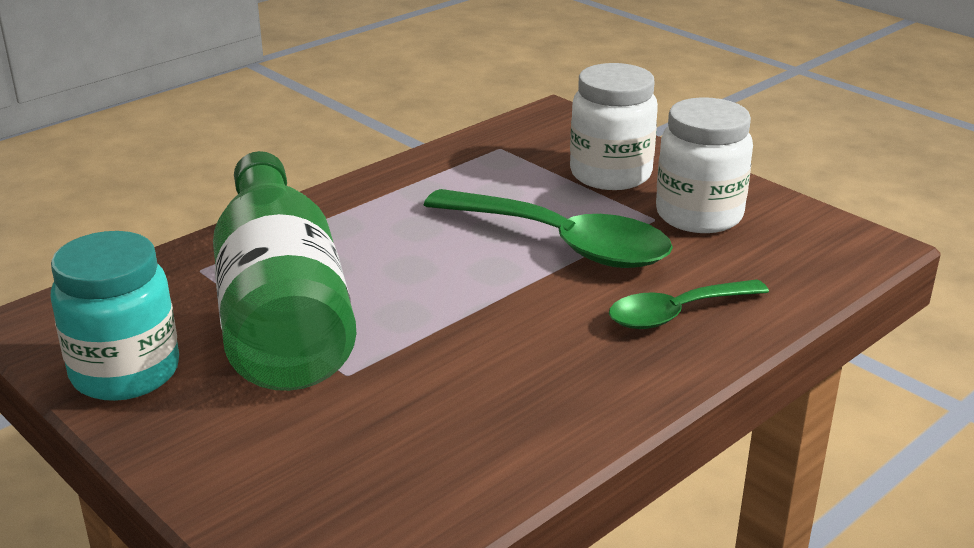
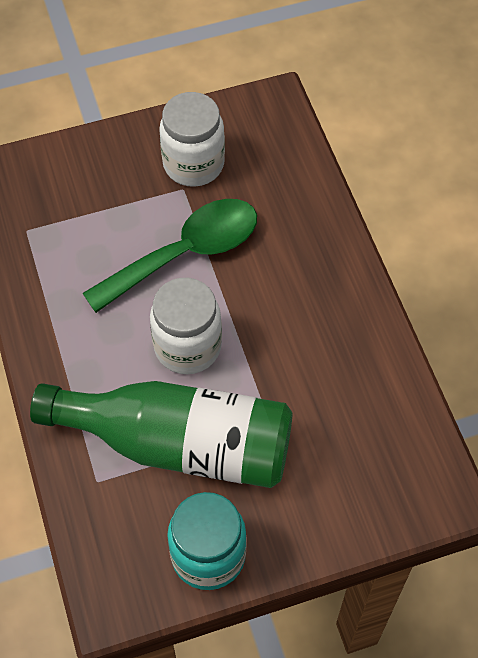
camera: 65 degrees left, 30 degrees up
(610, 174) = (110, 184): white jar -> white jar (187, 346)
(676, 314) = (296, 234): green spoon -> none

